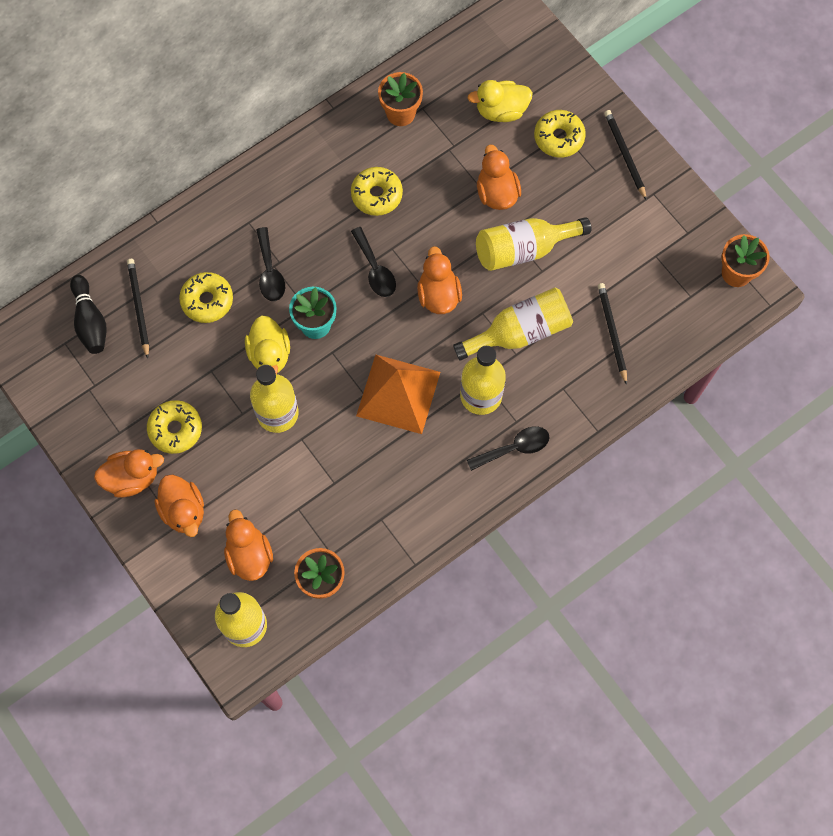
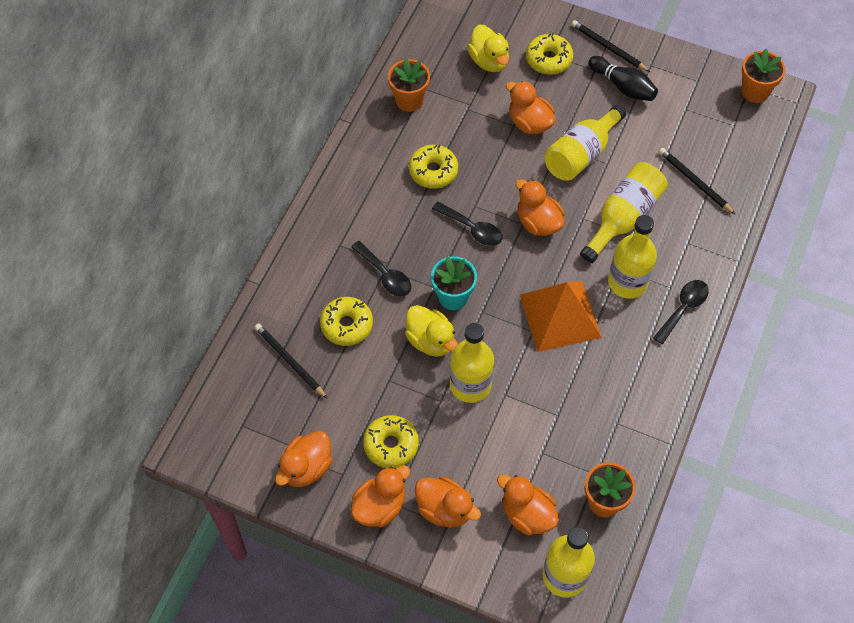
camera: 30 degrees left, 10 degrees down
(90, 321) = (253, 395): black bowling pin -> black bowling pin (623, 86)
(93, 410) = (306, 468): none -> orange duck
(501, 111) = (489, 61): yellow duck -> yellow duck turned 75 degrees counterclockwise

